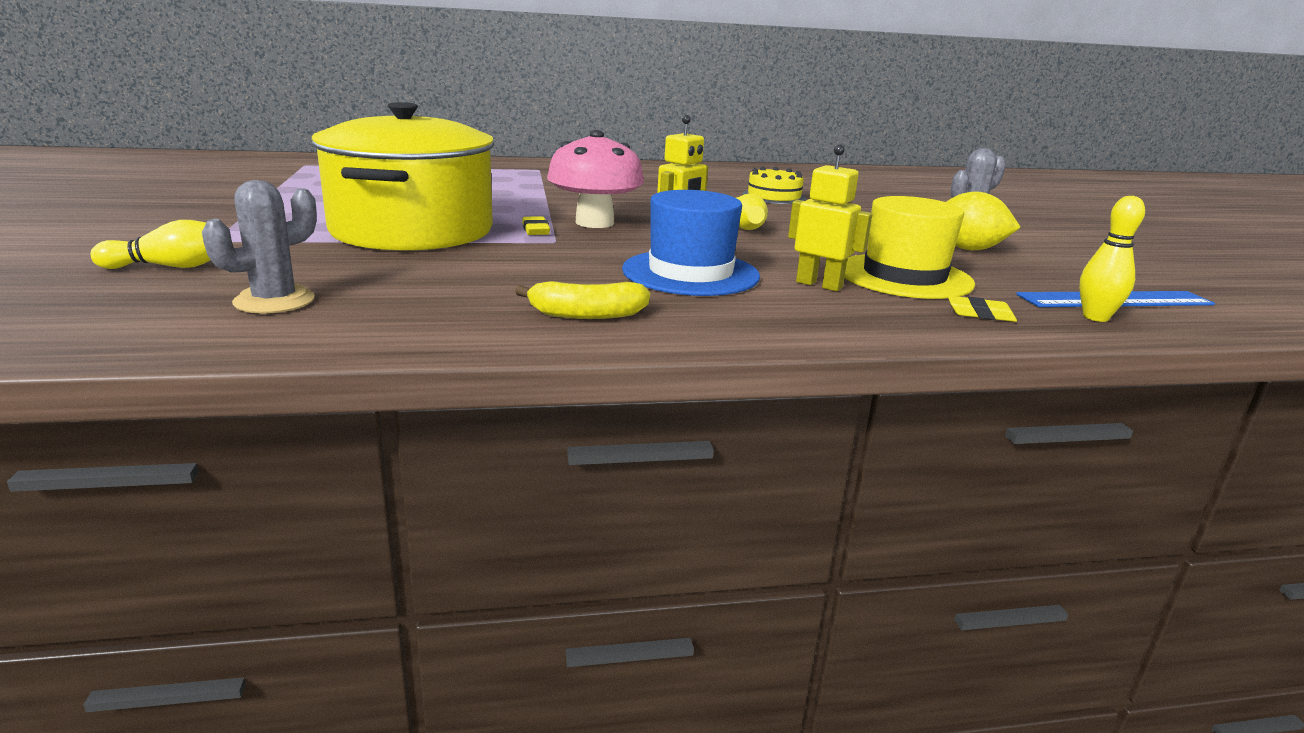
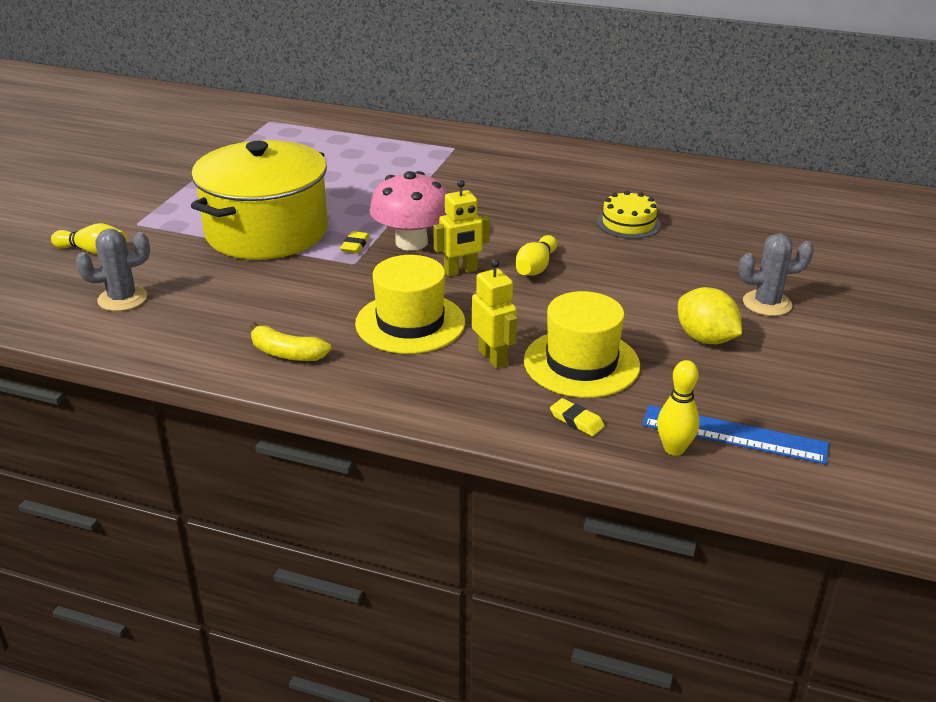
camera: 30 degrees right, 10 degrees up
(690, 273) = (410, 323): blue hat -> yellow hat

